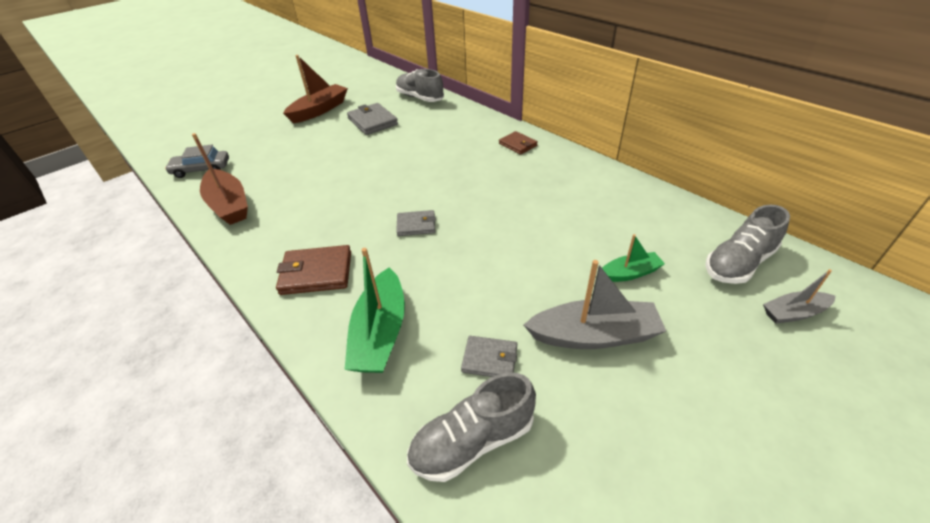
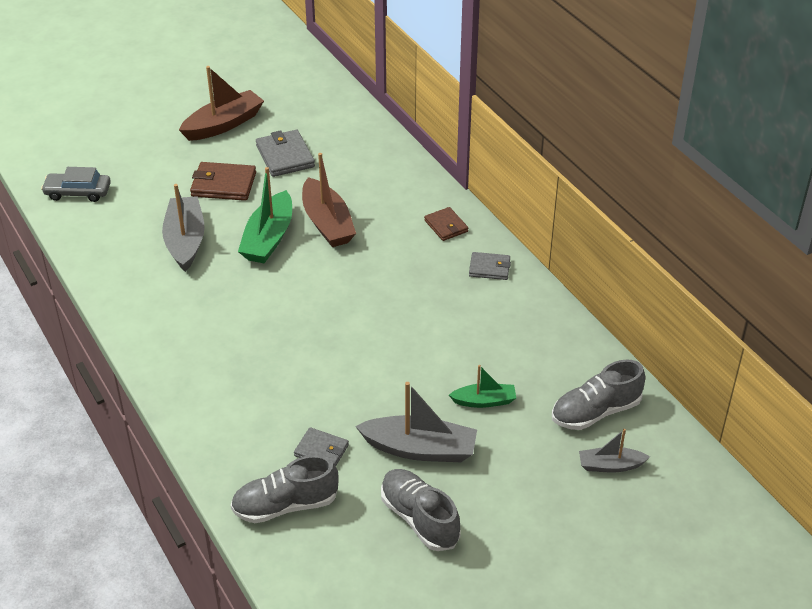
camera: 10 degrees right, 0 degrees up
(229, 205) = (107, 247): brown boat -> brown boat (327, 223)
(301, 189) = (185, 241): none -> grey boat
(316, 273) = (187, 343): brown wallet -> brown wallet (223, 185)
(380, 333) = (234, 411): green boat -> green boat (269, 238)
(416, 225) = (296, 309): grey wallet -> grey wallet (489, 268)
(420, 98) = (354, 127): grey shoe -> grey shoe (419, 519)

